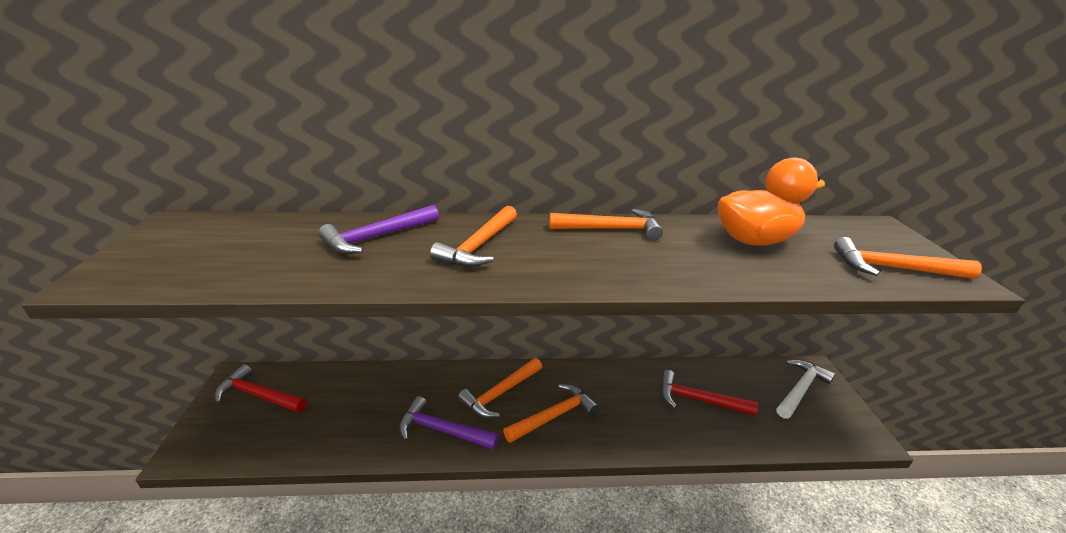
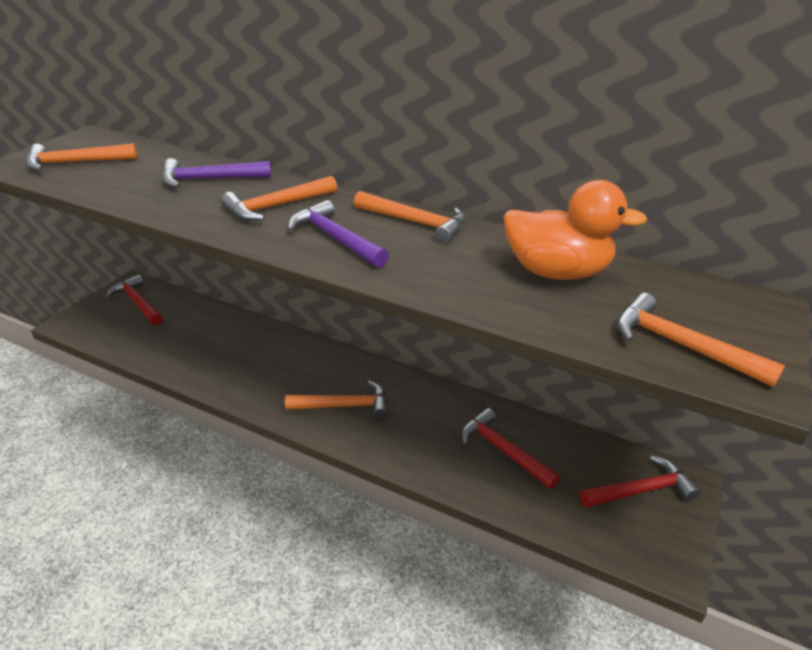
camera: 30 degrees right, 5 degrees up
(443, 430) = (243, 379): purple hammer -> purple hammer (335, 239)
(500, 393) = (315, 370): orange hammer -> orange hammer (76, 163)
(800, 389) = (640, 490): white hammer -> red hammer

